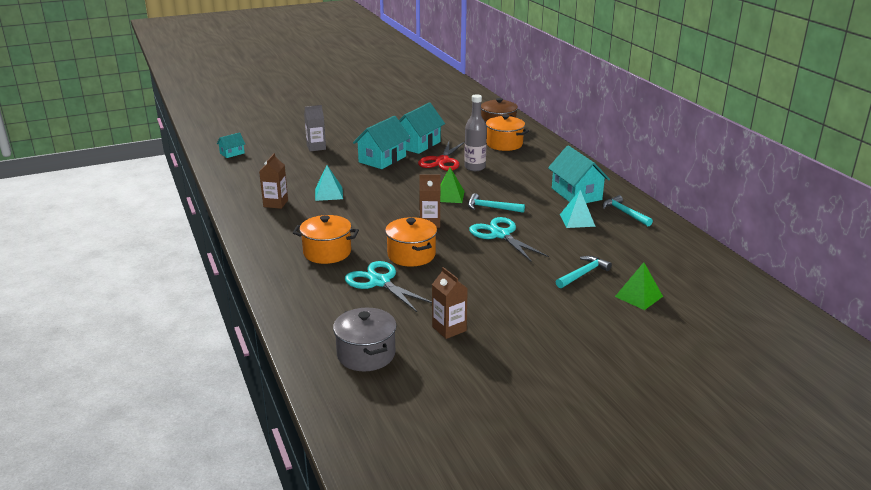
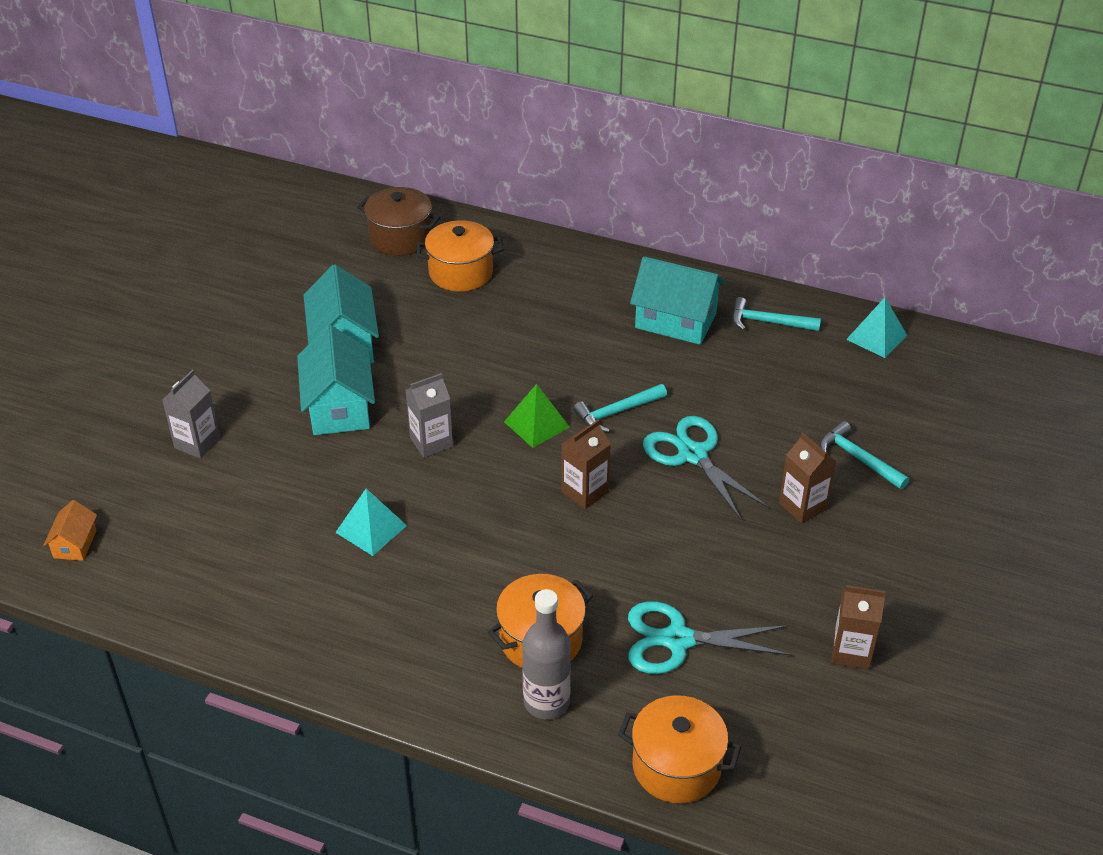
camera: 45 degrees left, 15 degrees up
(232, 153) = (75, 544): turquoise house -> orange house
(275, 203) = (325, 602): brown carton -> brown carton (802, 506)
(366, 354) = (829, 763): grey pot -> none
(397, 182) = (431, 442): none -> grey carton
(411, 255) = (646, 566): orange pot -> orange pot (676, 766)
(442, 161) = (427, 358): red scissors -> none
(474, 167) = (489, 345): grey bottle -> grey bottle (546, 702)
(500, 235) = (692, 455): turquoise scissors -> turquoise scissors turned 45 degrees clockwise
(577, 220) = (737, 369): turquoise pyramid -> turquoise pyramid (876, 337)
(583, 274) = (858, 458): turquoise hammer -> turquoise hammer turned 45 degrees counterclockwise
(638, 296) = (948, 455): green pyramid -> none

